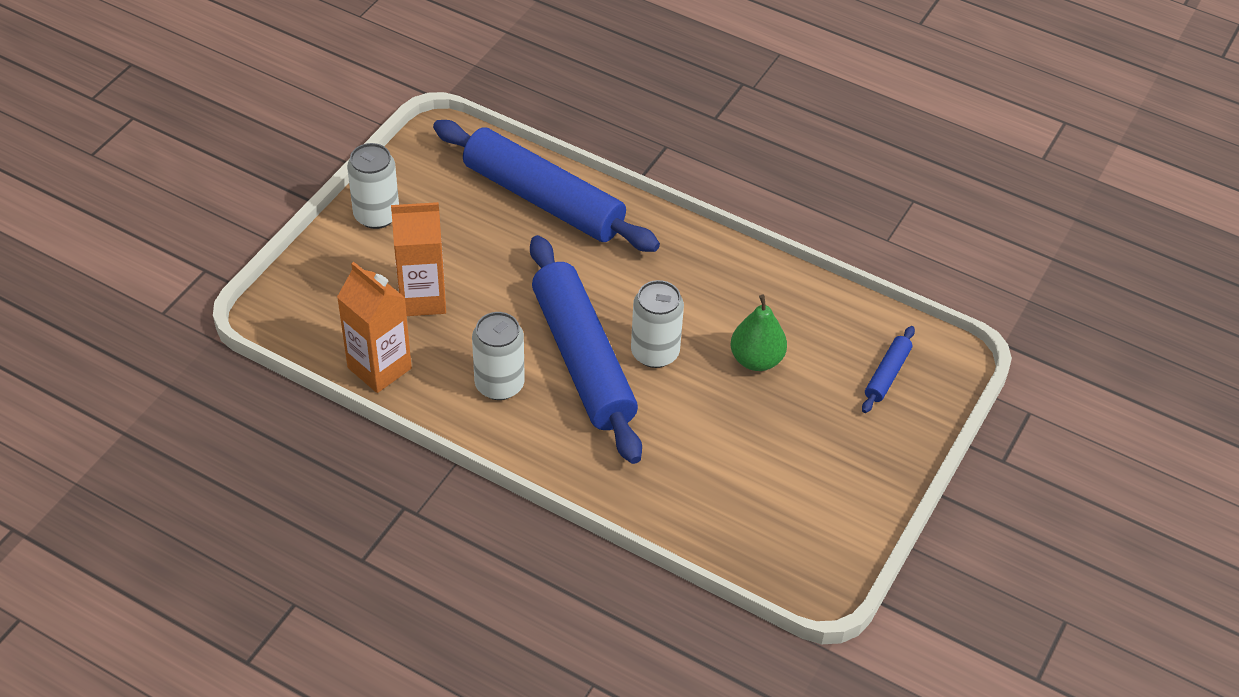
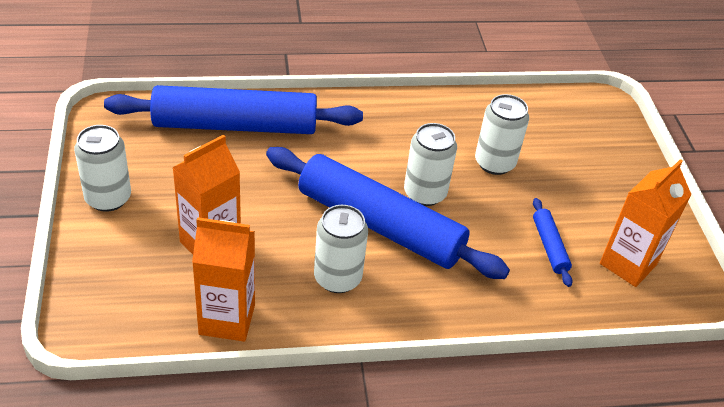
camera: 40 degrees left, 5 degrees down
(756, 359) = (494, 163): green pear -> white can
(782, 522) = (628, 264): none -> orange carton
(887, 374) = (580, 131): blue rolling pin -> blue rolling pin (549, 246)

